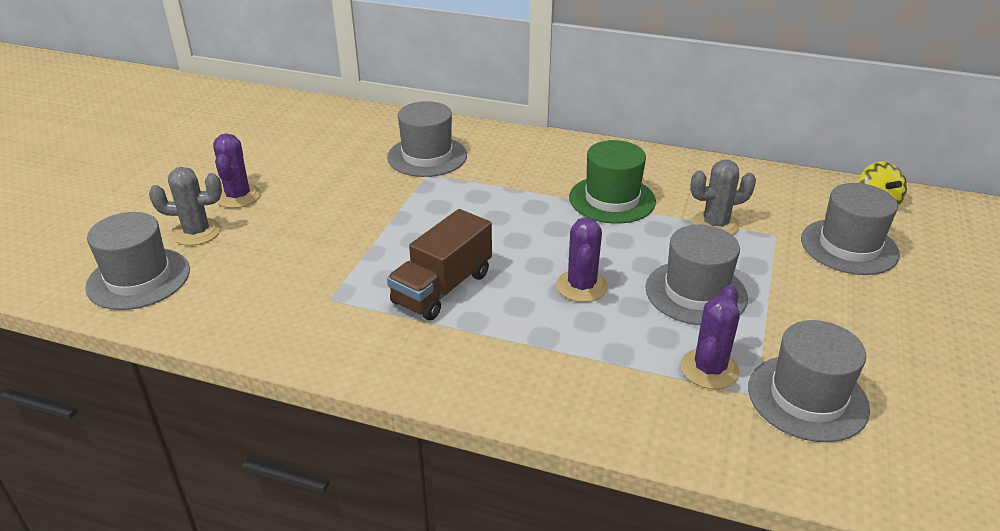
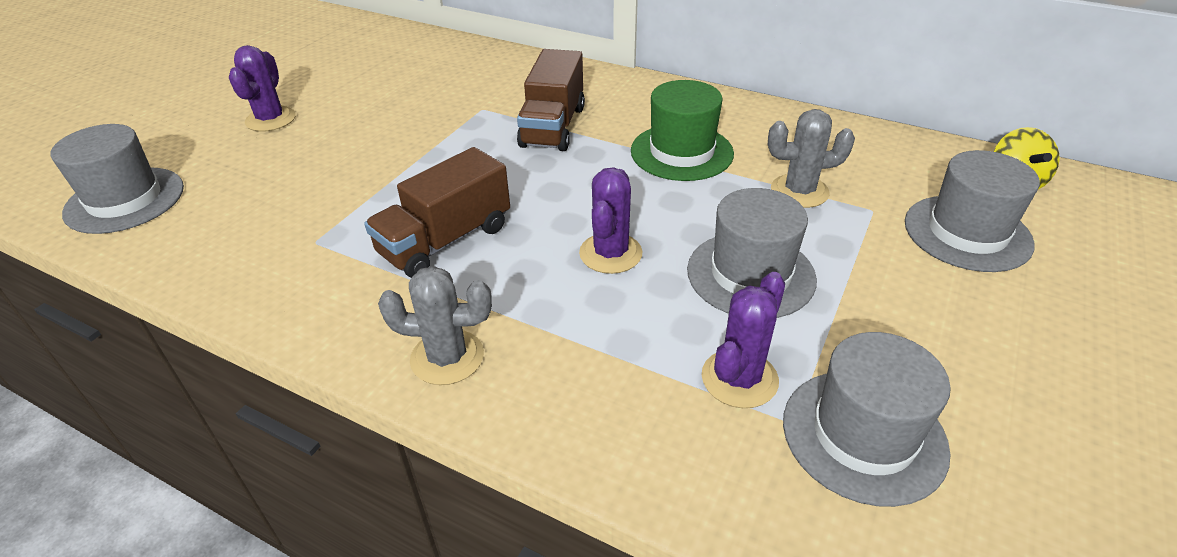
camera: 10 degrees right, 5 degrees up
(196, 232) = (209, 154): grey cactus -> grey cactus (447, 357)
(427, 156) = (489, 90): grey hat -> none
(496, 185) = (553, 126): none -> brown truck

